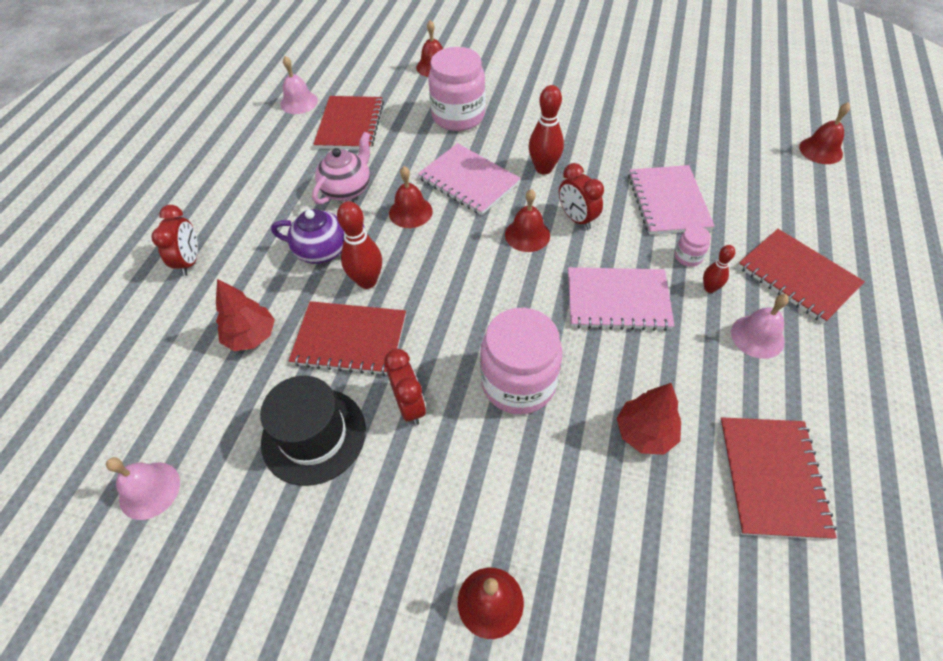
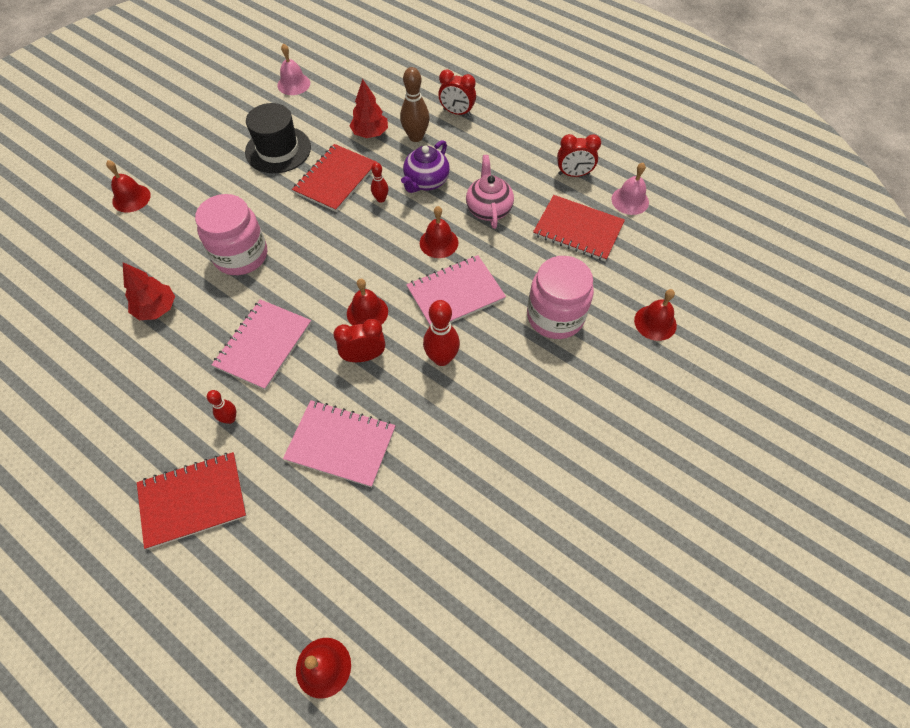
camera: 110 degrees right, 5 degrees up
(246, 286) = (416, 137): none -> brown bowling pin
(347, 189) = (488, 209): pink teapot -> pink teapot turned 150 degrees counterclockwise
(367, 281) = (381, 199): red bowling pin -> red bowling pin, size x0.57
(409, 405) = (265, 196): red clock -> red clock (573, 174)
(688, 257) = (270, 422): pink jar -> none
(757, 336) = (167, 425): pink bell -> none
(771, 477) = (76, 364): red notebook -> none

